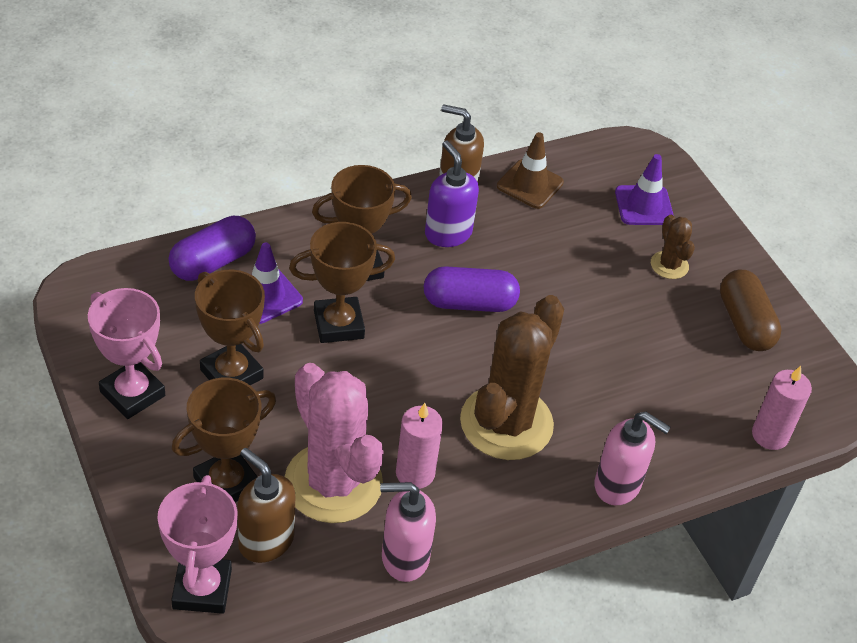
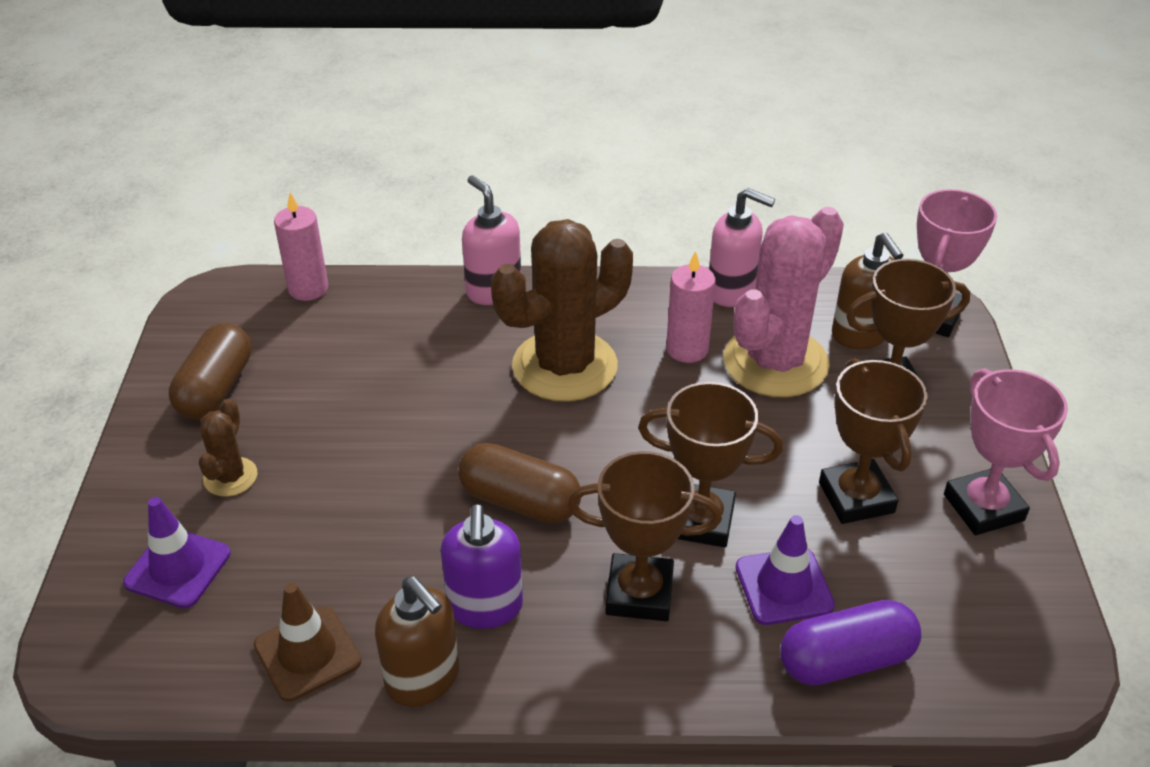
camera: 150 degrees left, 5 degrees down
(333, 483) = (775, 362): pink cactus -> pink cactus turned 45 degrees clockwise
(469, 303) = (520, 501): purple capsule -> brown capsule

